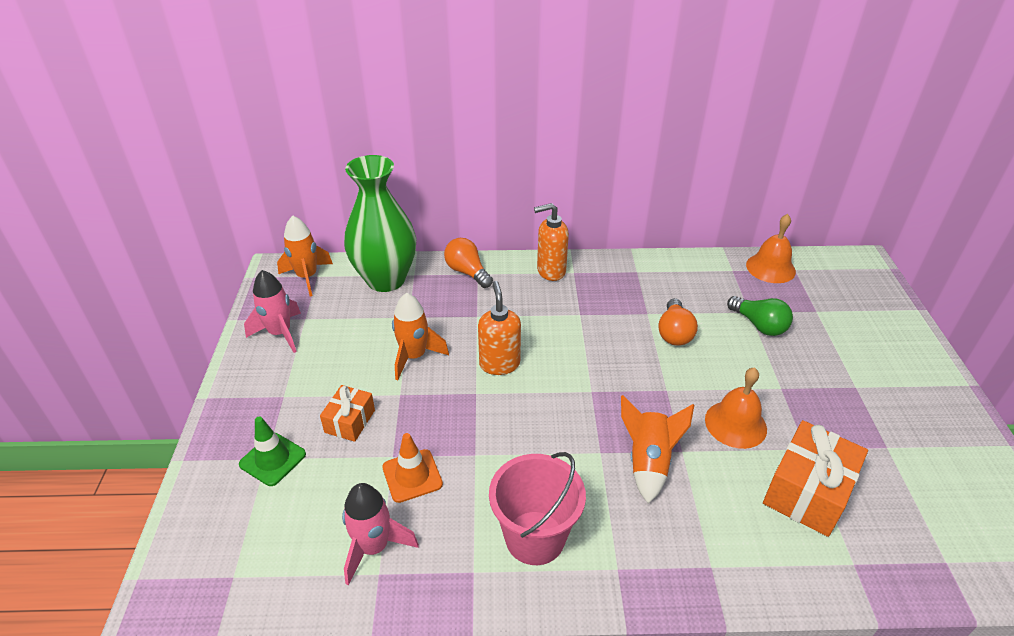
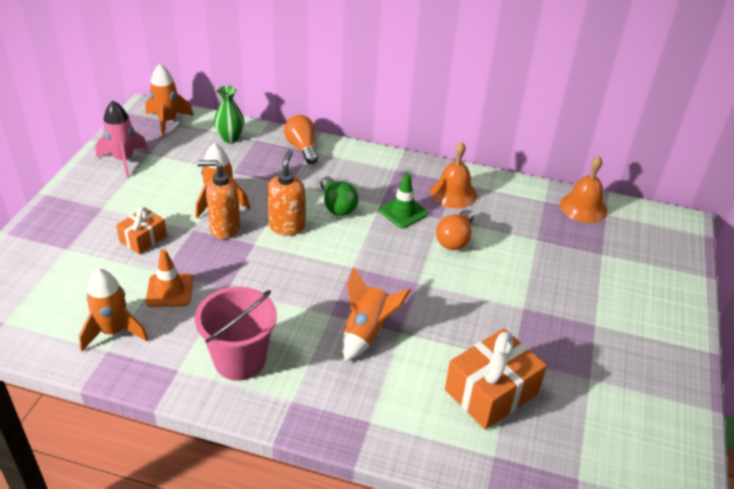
camera: 15 degrees right, 0 degrees up
(272, 459) = (71, 250): green traffic cone -> green traffic cone (403, 212)
(374, 547) = (114, 331): pink rocket -> orange rocket
(386, 279) = (230, 138): green vase -> green vase, size x0.48
(550, 271) = (375, 163): orange soap dispenser -> orange soap dispenser (224, 228)
(735, 424) = (462, 324): orange bell -> orange bell (453, 193)
(759, 325) = (538, 252): green light bulb -> green light bulb (337, 206)

